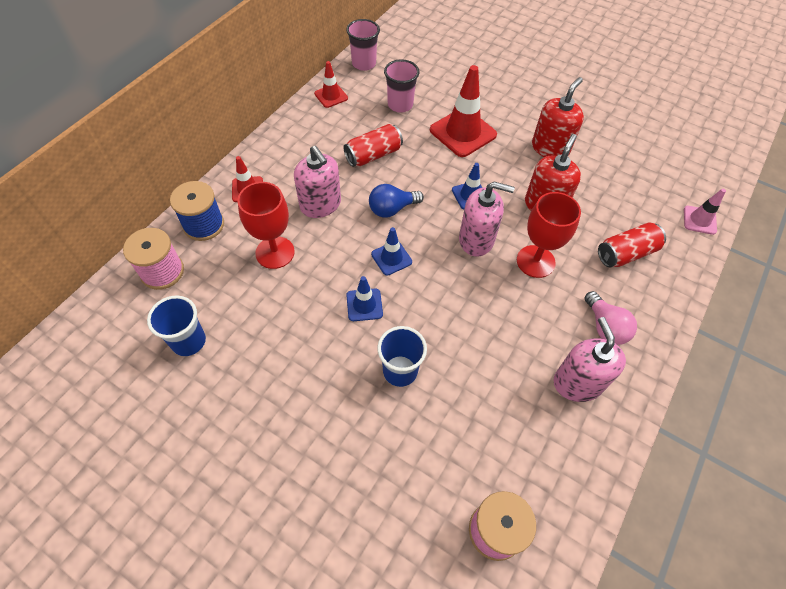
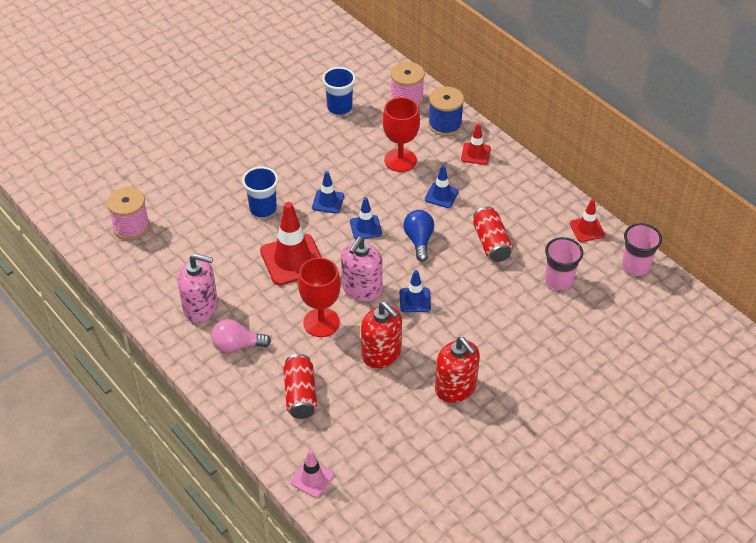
camera: 110 degrees right, 10 degrees down
(320, 205) = (441, 195): pink soap dispenser -> blue traffic cone
(463, 132) = (502, 320): red traffic cone -> red traffic cone (292, 260)

